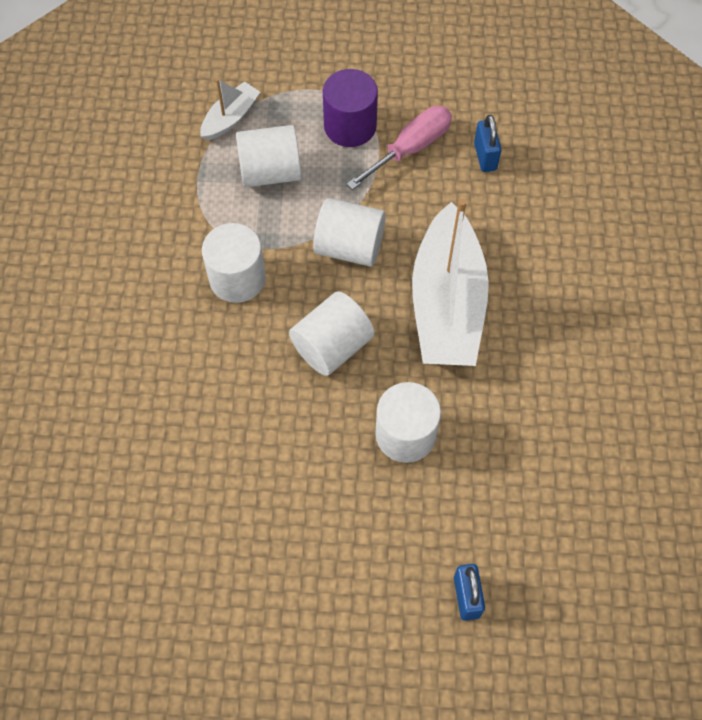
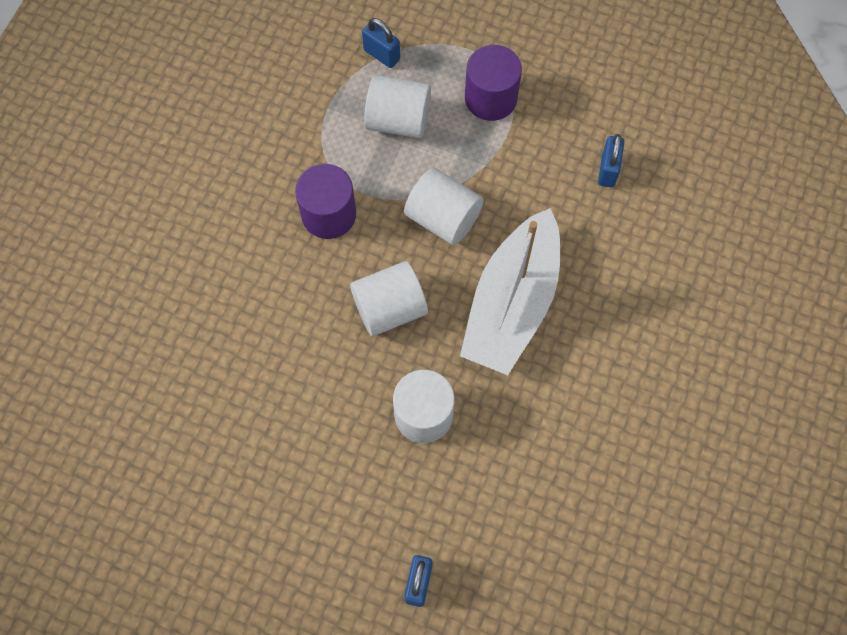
camera: 20 degrees right, 5 degrees up
(230, 118) = (381, 55): white boat -> blue padlock
(237, 278) = (328, 214): white cylinder -> purple cylinder
(411, 148) = (539, 139): pink screwdriver -> none

